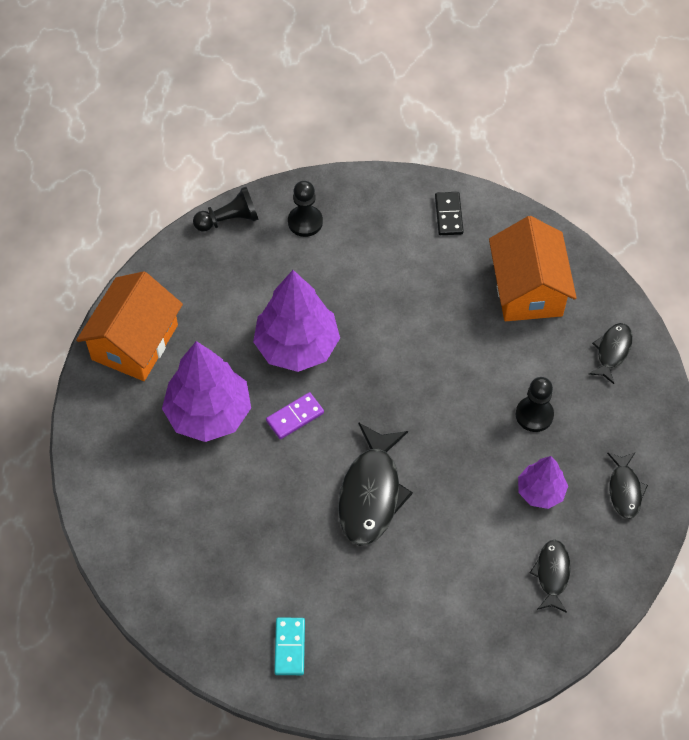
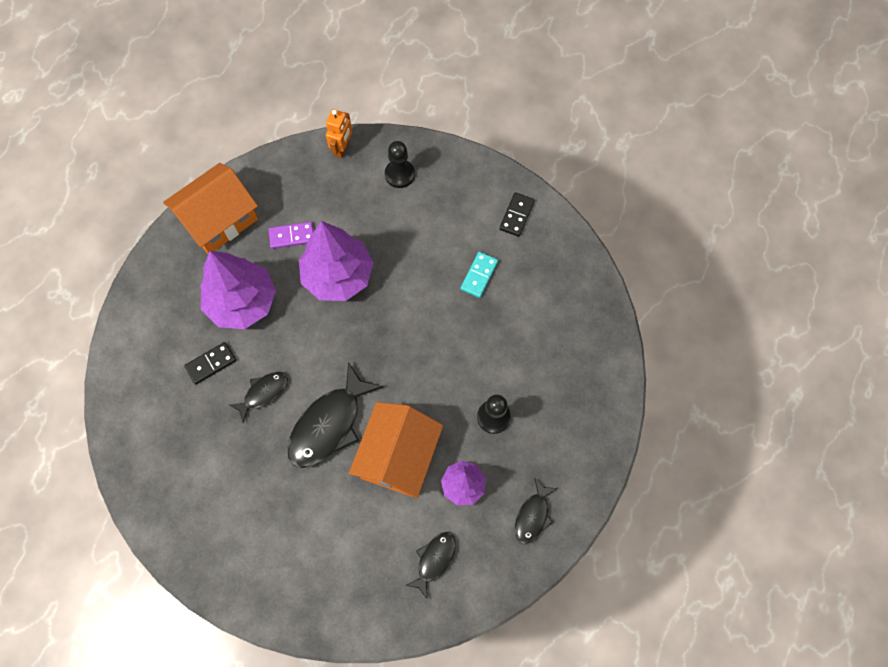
camera: 25 degrees right, 10 degrees up
(210, 488) = (211, 363): none -> black domino
(229, 220) = (342, 148): black pawn -> orange robot
(289, 647) = (200, 522): turquoise domino -> turquoise domino (479, 275)
(295, 417) = (305, 334): purple domino -> purple domino (292, 236)
(527, 289) = (546, 306): orange house -> orange house (398, 456)
(612, 351) = (587, 390): black fish -> black fish (263, 393)

